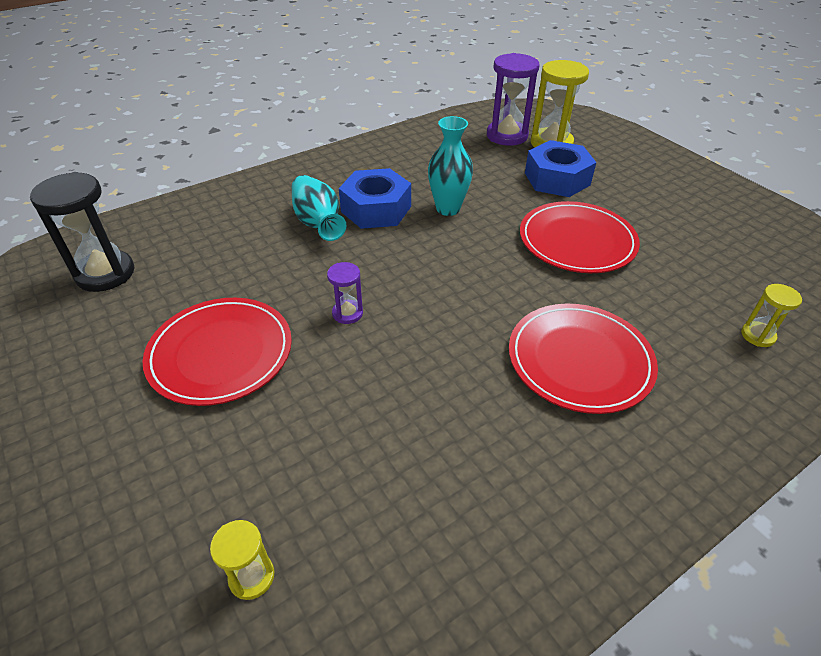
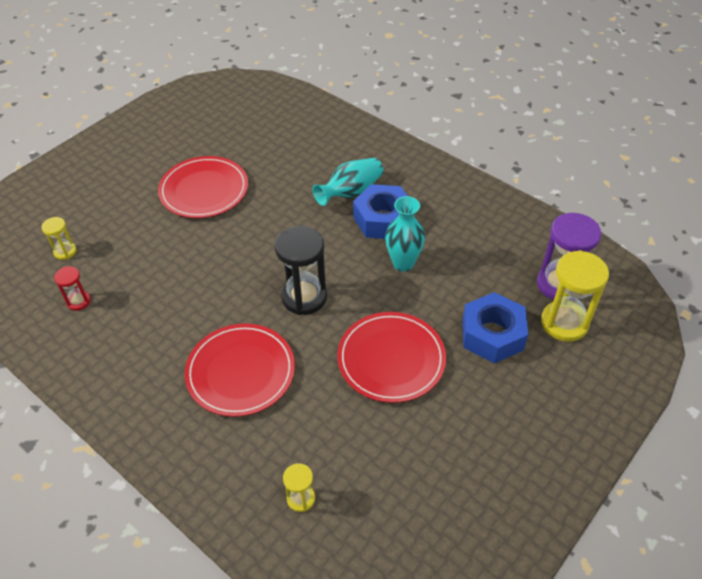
camera: 75 degrees right, 5 degrees up
(105, 273) = (259, 116): black hourglass -> black hourglass (304, 297)
(347, 313) = (255, 236): purple hourglass -> none
(393, 557) = (78, 301): none -> red hourglass

